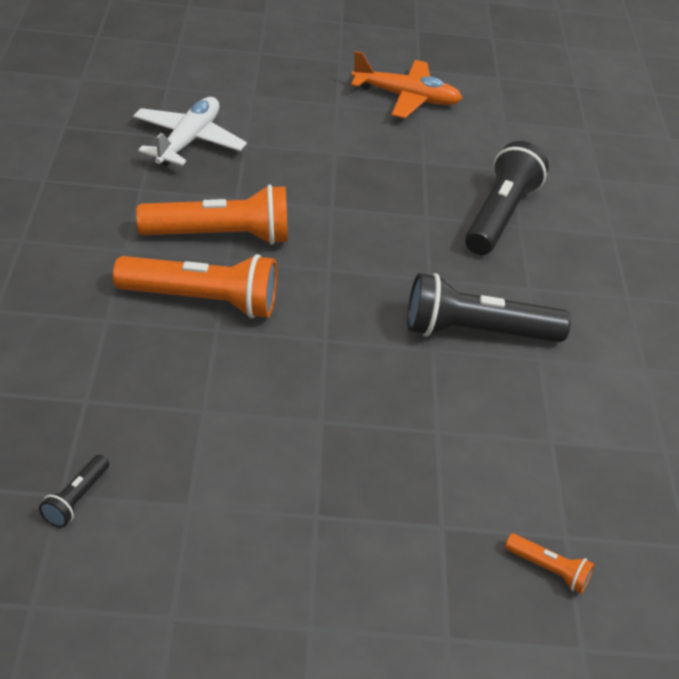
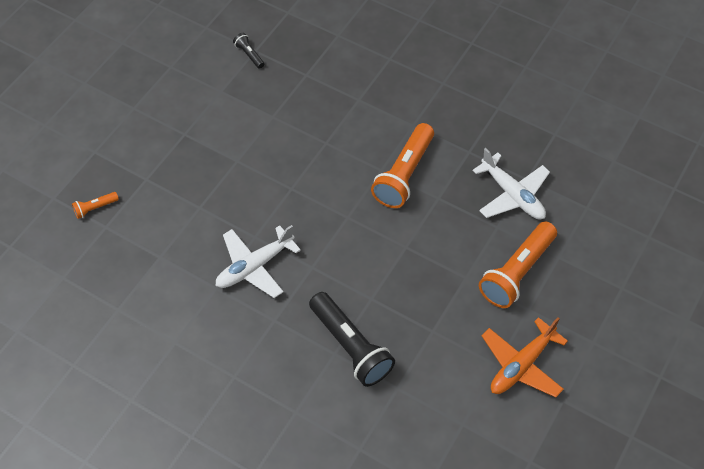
camera: 125 degrees right, 15 degrees up
(202, 301) = (352, 145): orange flashlight -> orange flashlight (517, 272)
(476, 332) = (254, 266): black flashlight -> white plane

